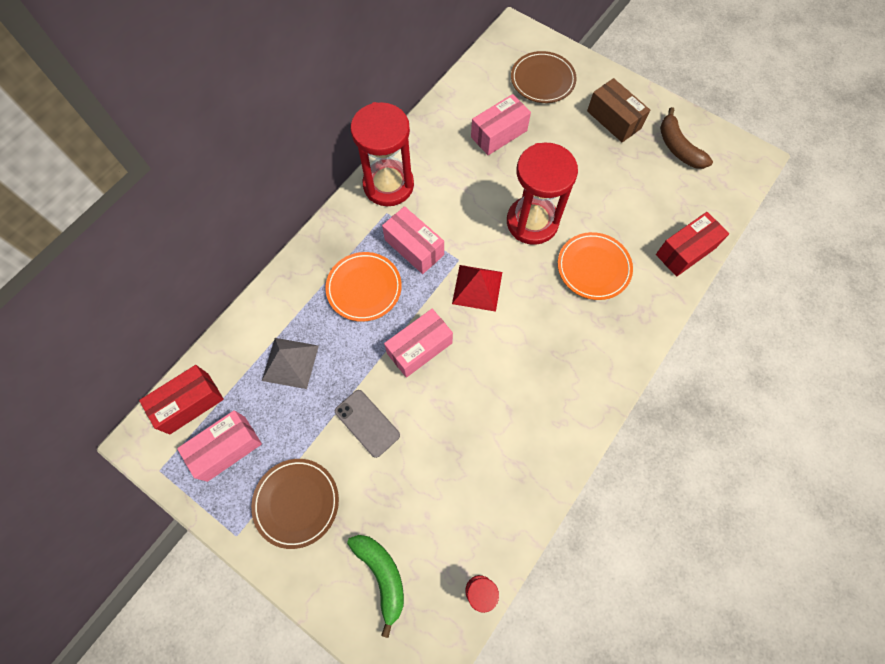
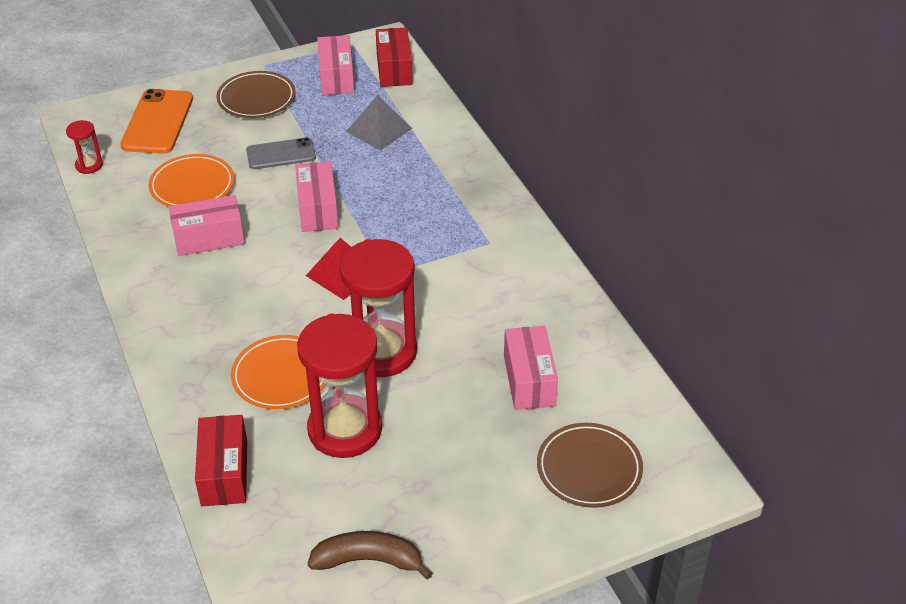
camera: 120 degrees right, 25 degrees down
(364, 288) = (413, 196): orange plate -> orange plate (192, 185)
(382, 575) = (157, 122): green banana -> orange phone
(388, 185) = (524, 257): red hourglass -> red hourglass (345, 429)
(414, 247) = (429, 247): pink box -> pink box (209, 238)
(614, 119) = (467, 513): brown box -> none

